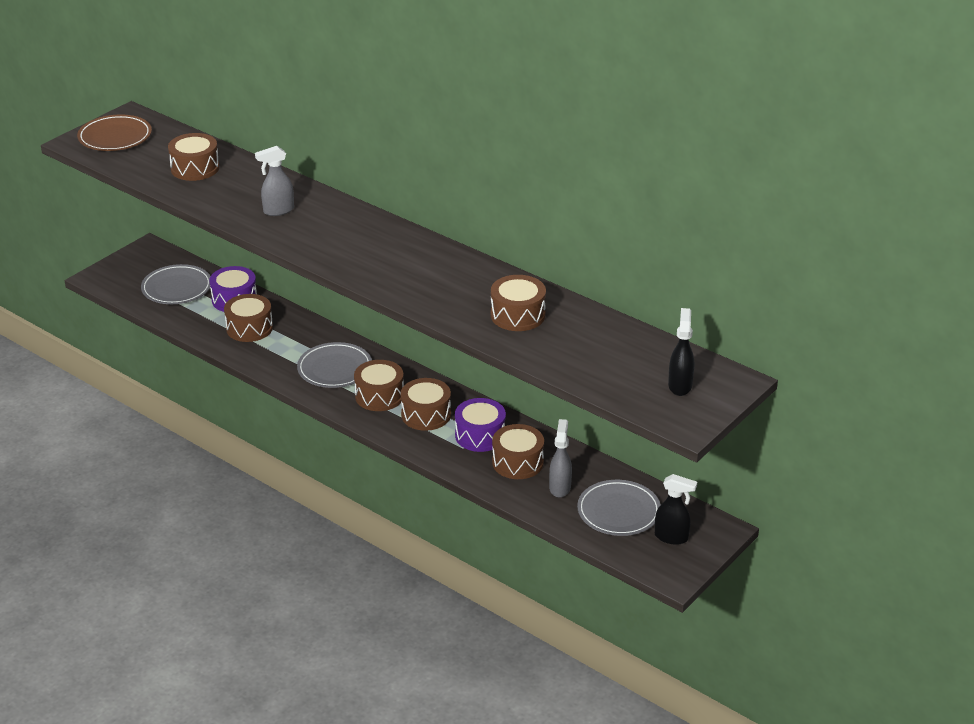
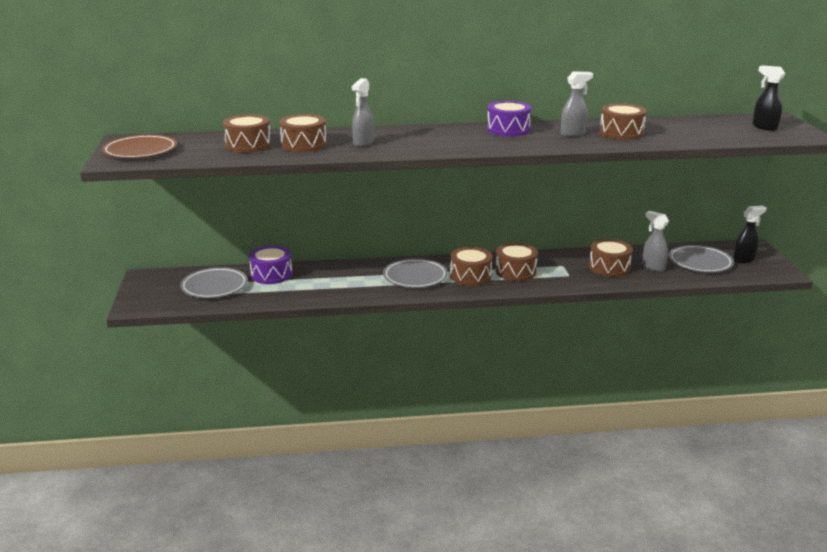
camera: 45 degrees left, 10 degrees down
(249, 328) = (314, 283): brown drum -> brown drum (303, 145)
(471, 292) = (573, 134): none -> grey spray bottle
(480, 435) = (564, 266): purple drum -> purple drum (508, 129)

